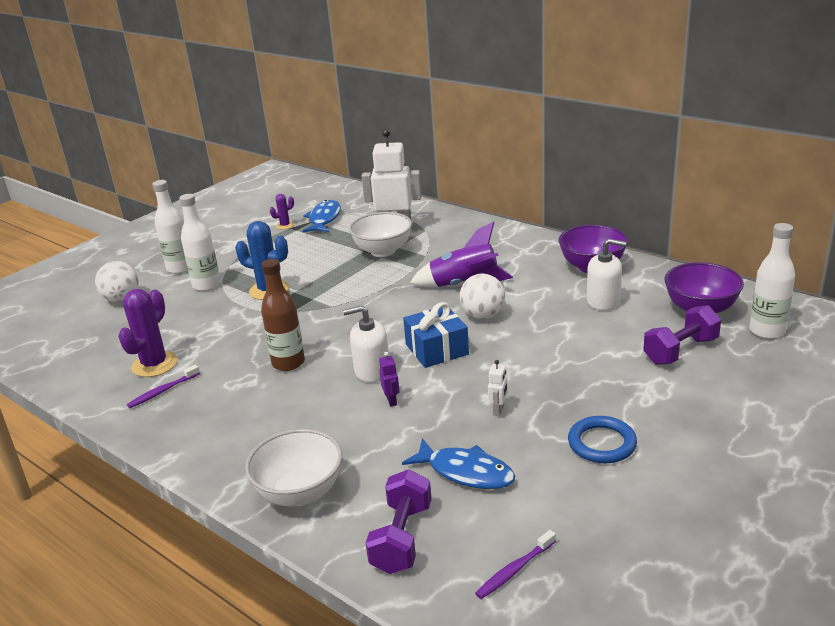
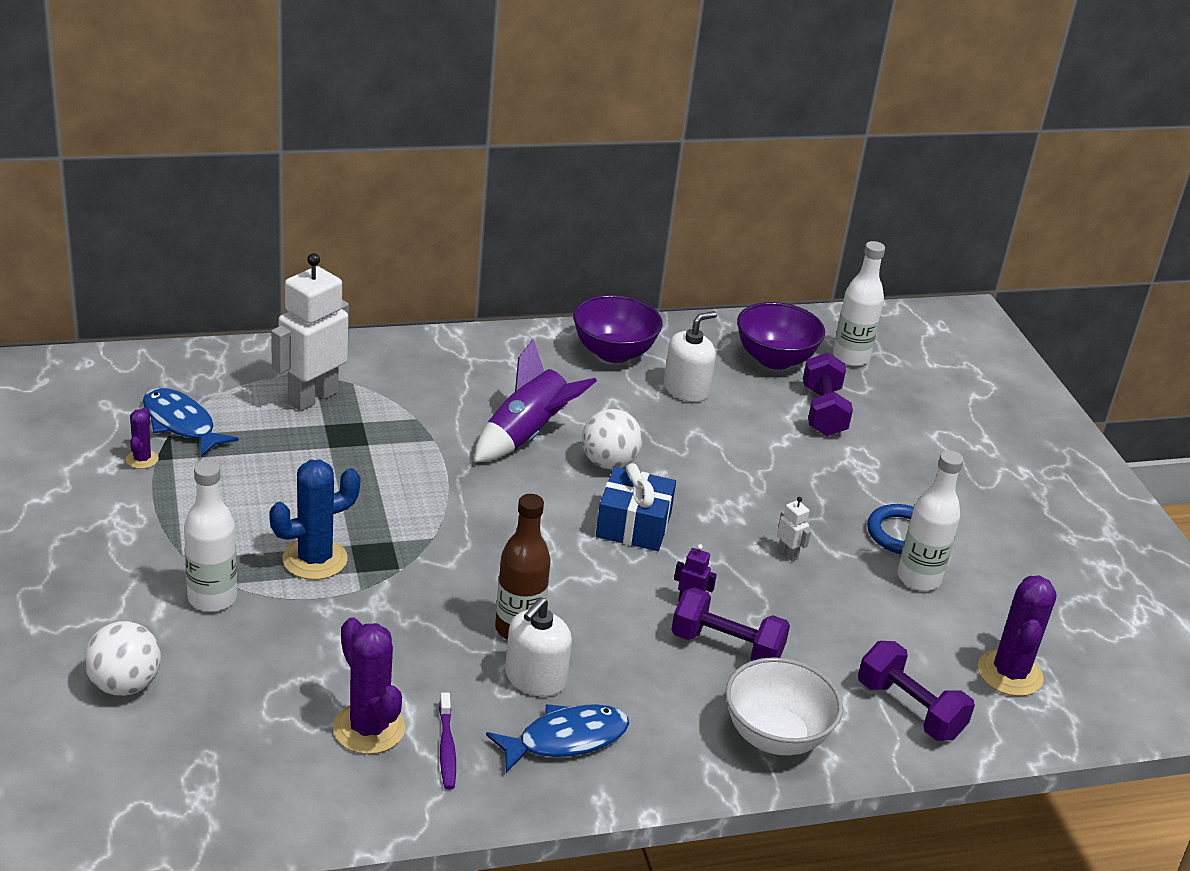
camera: 60 degrees left, 5 degrees up
(180, 268) = (116, 597): white bottle -> white bottle (918, 578)
(366, 433) = (726, 647): none -> purple dumbbell
(372, 371) = (616, 584): white soap dispenser -> white soap dispenser (535, 678)
(383, 251) = (355, 436): white bowl -> none
(465, 472) = (858, 625): blue fish -> blue fish (566, 739)
(514, 570) = (1010, 673): purple toothbrush -> purple cactus

